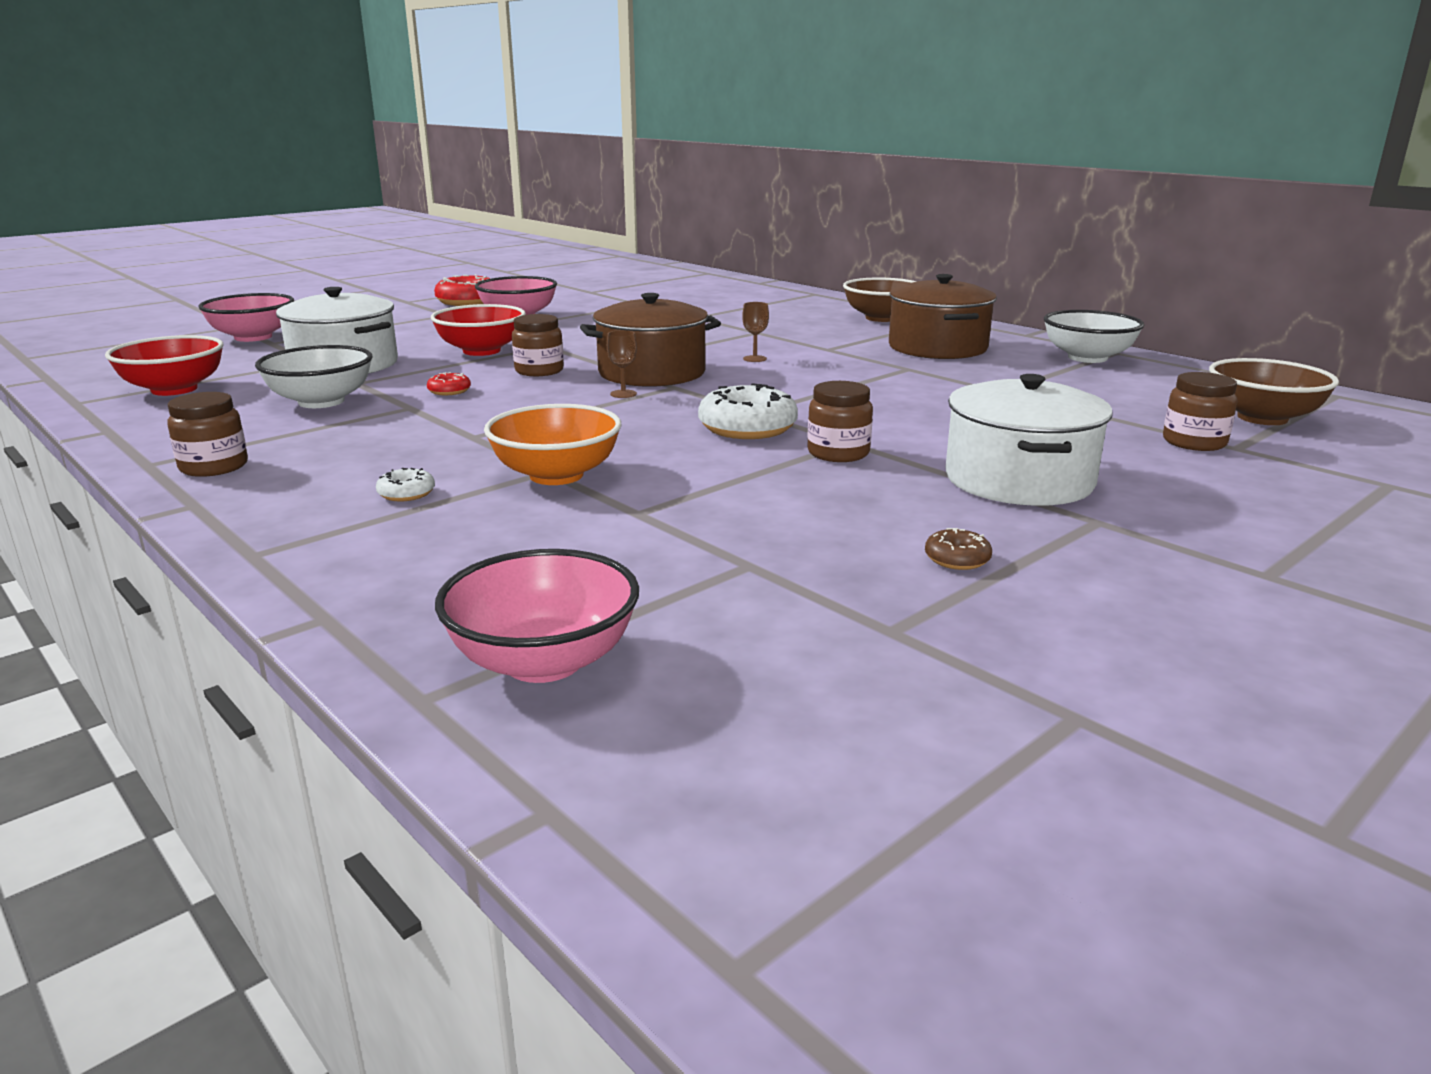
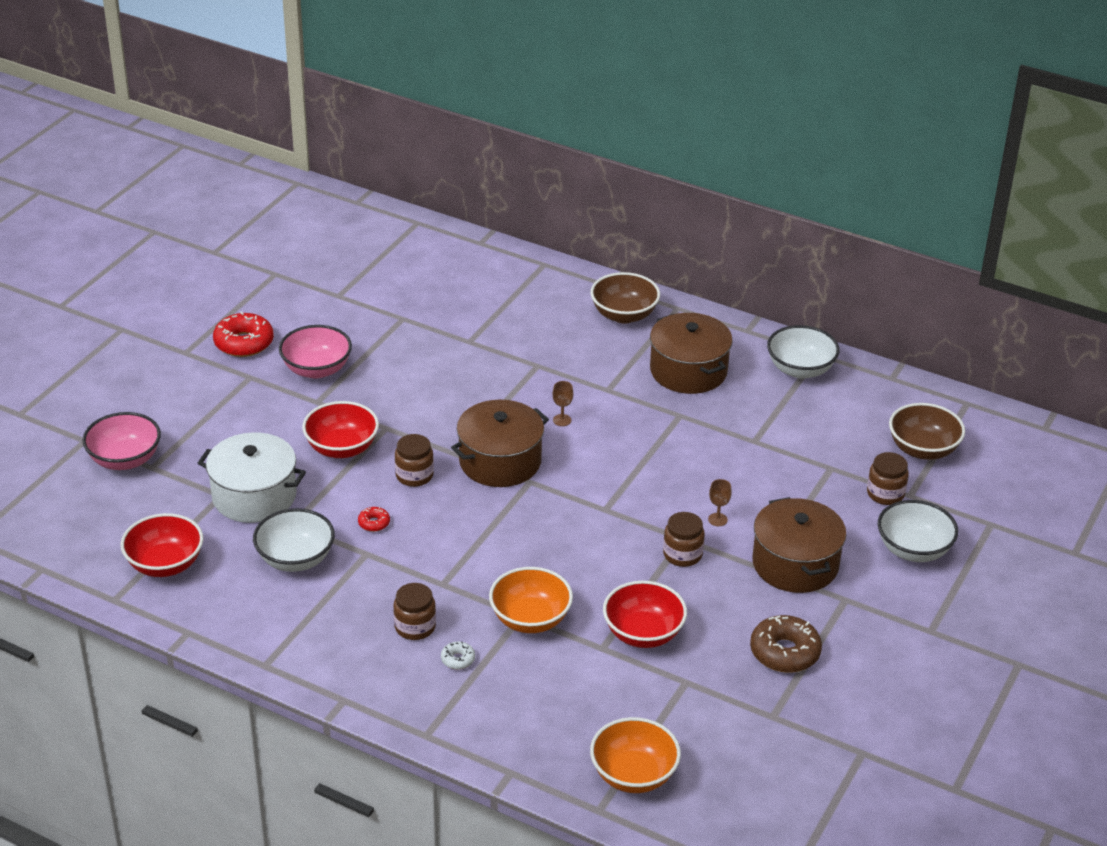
camera: 20 degrees left, 15 degrees up
(214, 467) = (311, 658): brown jar -> brown jar (415, 627)
(544, 661) = (633, 775): pink bowl -> orange bowl
(623, 394) = (501, 501): brown goblet -> brown goblet (717, 519)
(717, 508) = (643, 633): none -> red bowl
(747, 428) = (612, 534): white donut -> none
(957, 559) = (784, 652): brown donut -> brown donut, size x2.08
(1018, 480) = (795, 564): white pot -> brown pot
(1238, 491) = (913, 550): none -> white bowl

